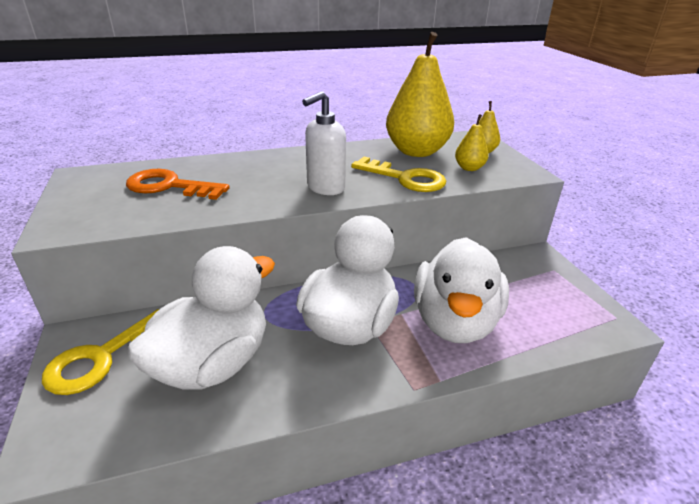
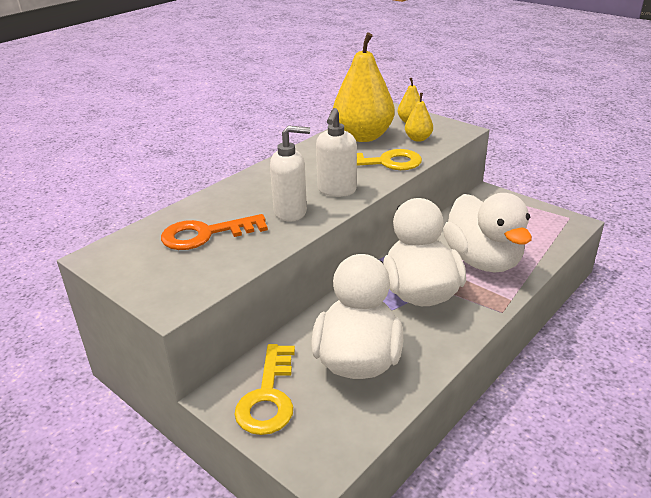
camera: 30 degrees left, 0 degrees up
(259, 192) = (291, 212): none -> white soap dispenser

